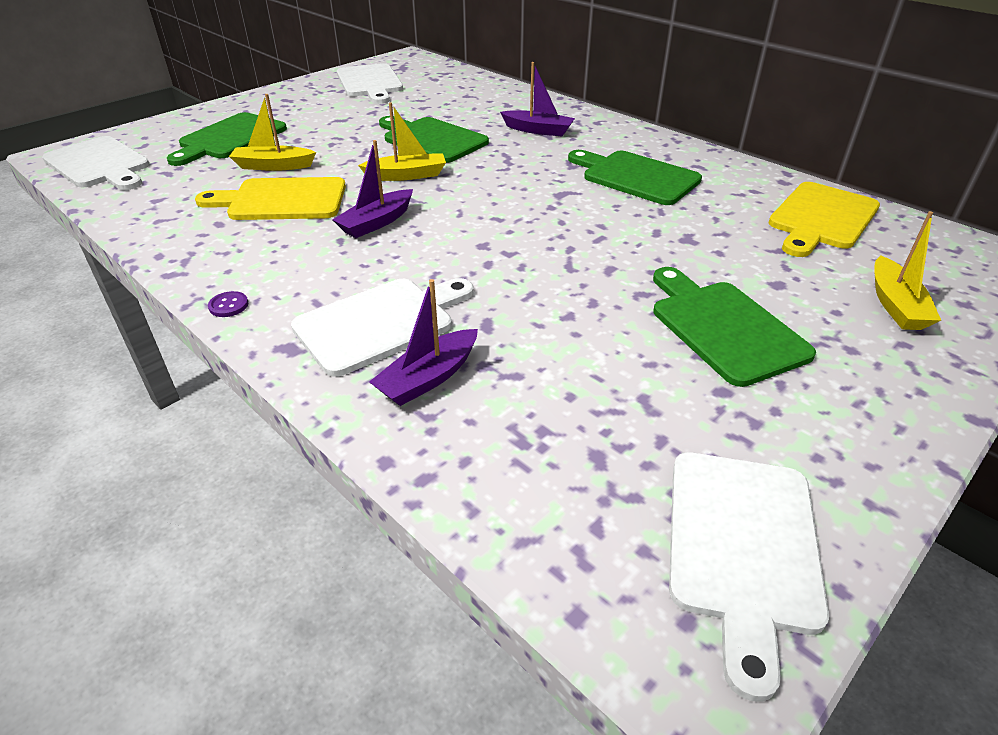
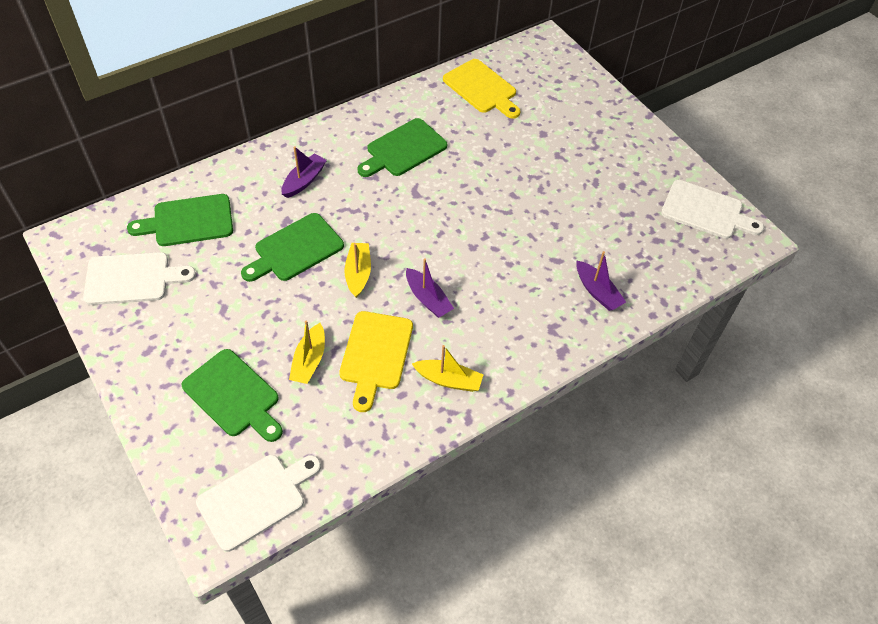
camera: 80 degrees left, 15 degrees up
(228, 305) = (514, 382): purple button -> none
(380, 323) = (546, 307): white cutting board -> none
(723, 327) = (576, 168): green cutting board -> green cutting board (188, 221)
(895, 305) = (569, 100): yellow boat -> yellow boat (448, 380)

